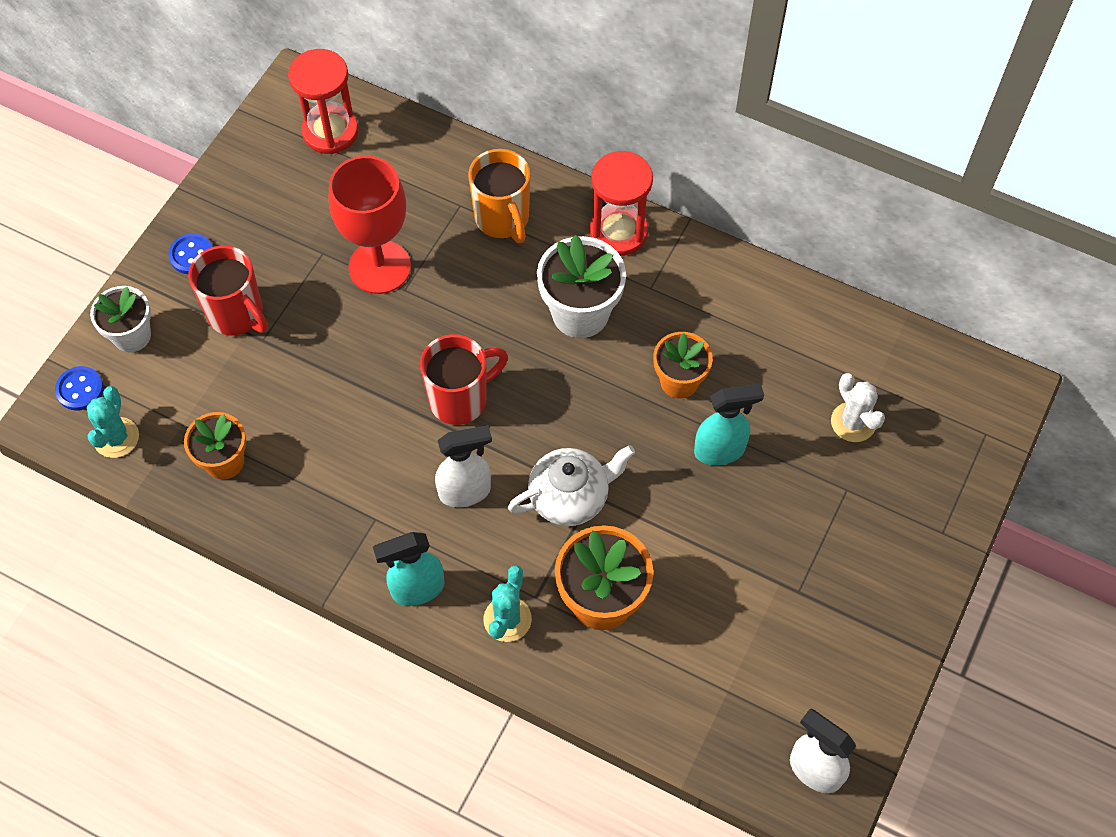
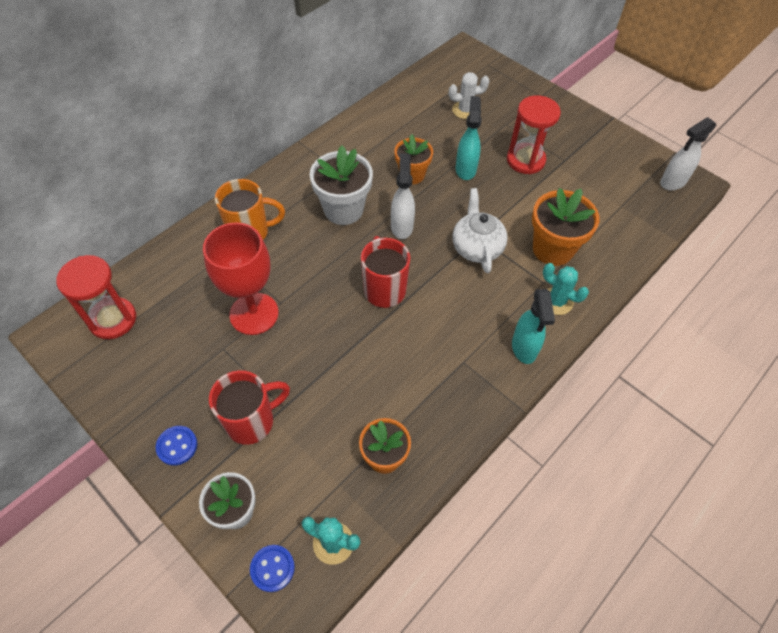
camera: 75 degrees left, 5 degrees down
(465, 492) = (457, 303): white spray bottle -> white spray bottle (402, 226)
(618, 232) = (291, 176): red hourglass -> red hourglass (525, 160)

